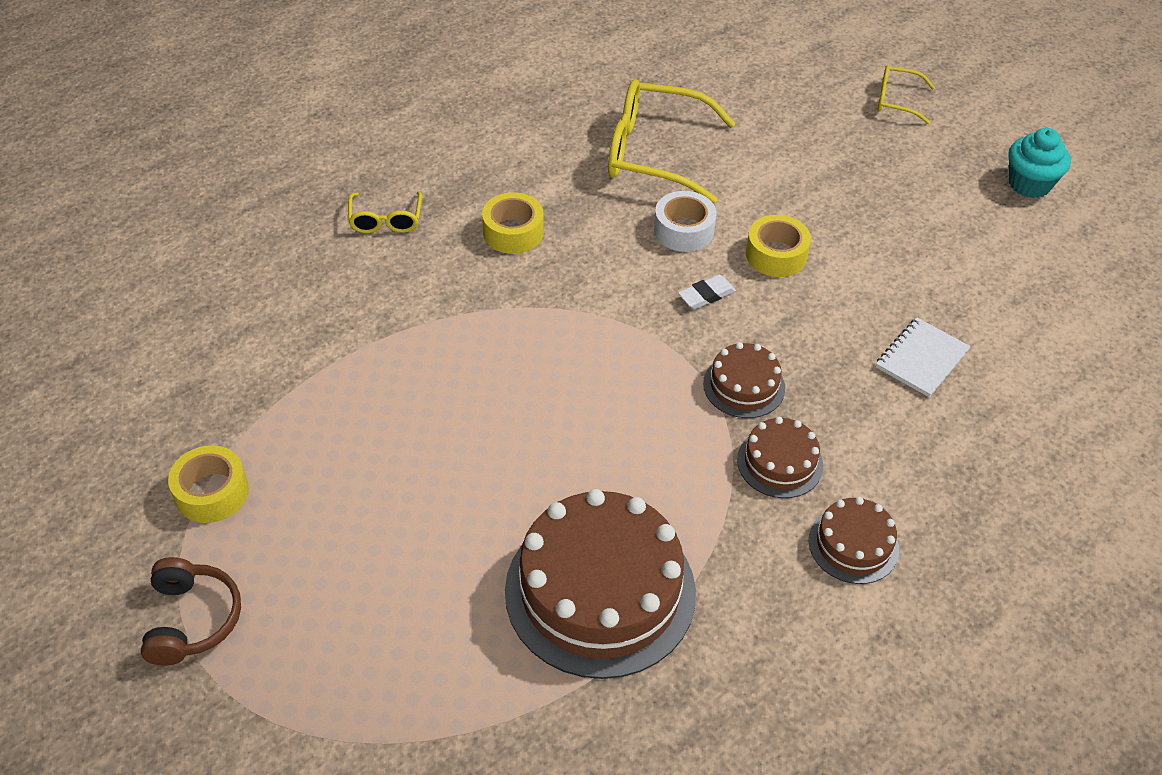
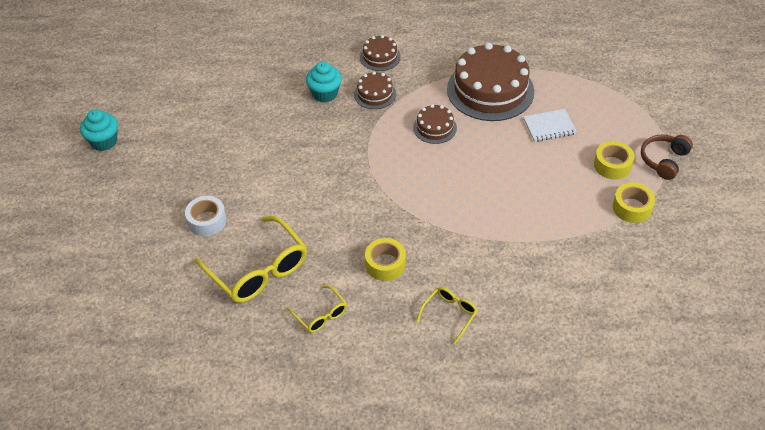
camera: 140 degrees left, 0 degrees up
(683, 230) = (297, 214): white tape -> white tape (207, 221)
(706, 295) = (325, 175): white eraser -> none
(744, 386) = (355, 128): brown cake -> brown cake (435, 128)
(776, 255) = (269, 176): yellow tape -> yellow tape (612, 165)
(854, 417) = (325, 94): none -> turquoise cupcake
(896, 100) = (89, 225): yellow glasses -> yellow glasses (321, 315)
(921, 359) = (268, 99): white notebook -> white notebook (549, 126)

